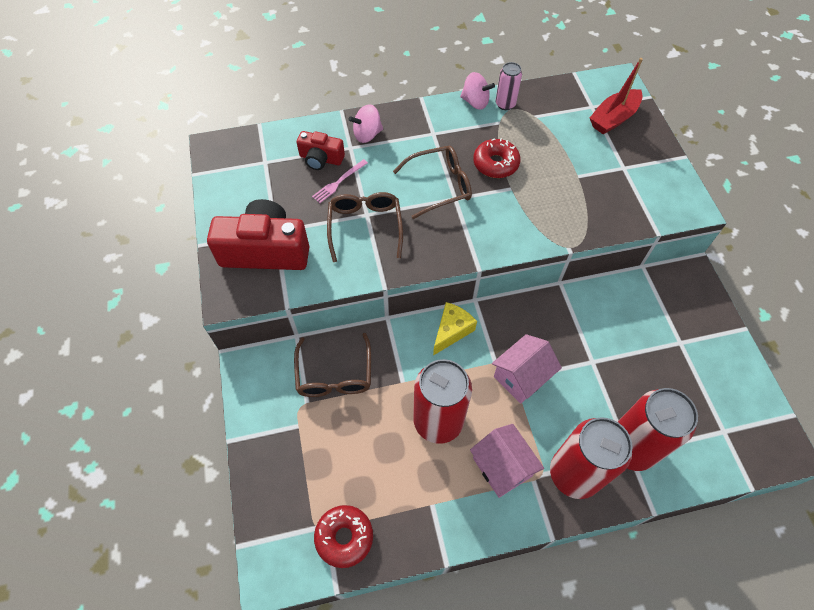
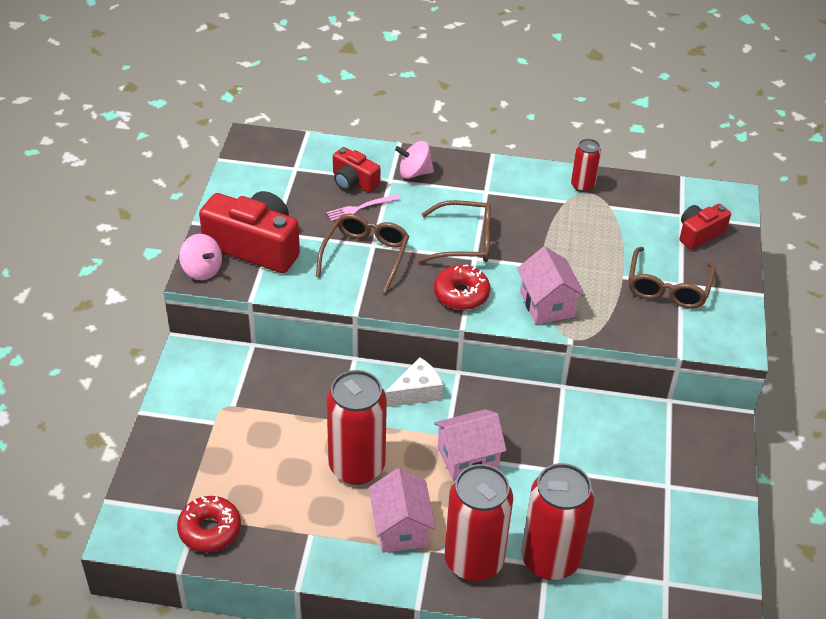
camera: 20 degrees right, 15 degrees down
(334, 374) = (273, 391): brown glasses -> brown glasses (668, 287)
(451, 331) = (416, 392): yellow cheese -> white cheese
(475, 102) = (550, 174): pink spinning top -> pink spinning top (202, 270)
(495, 164) = (537, 239): red donut -> red donut (461, 294)
(505, 104) = (582, 186): pink can -> red can
(534, 222) = (547, 304): none -> pink house
(613, 118) = (699, 234): red boat -> red camera

